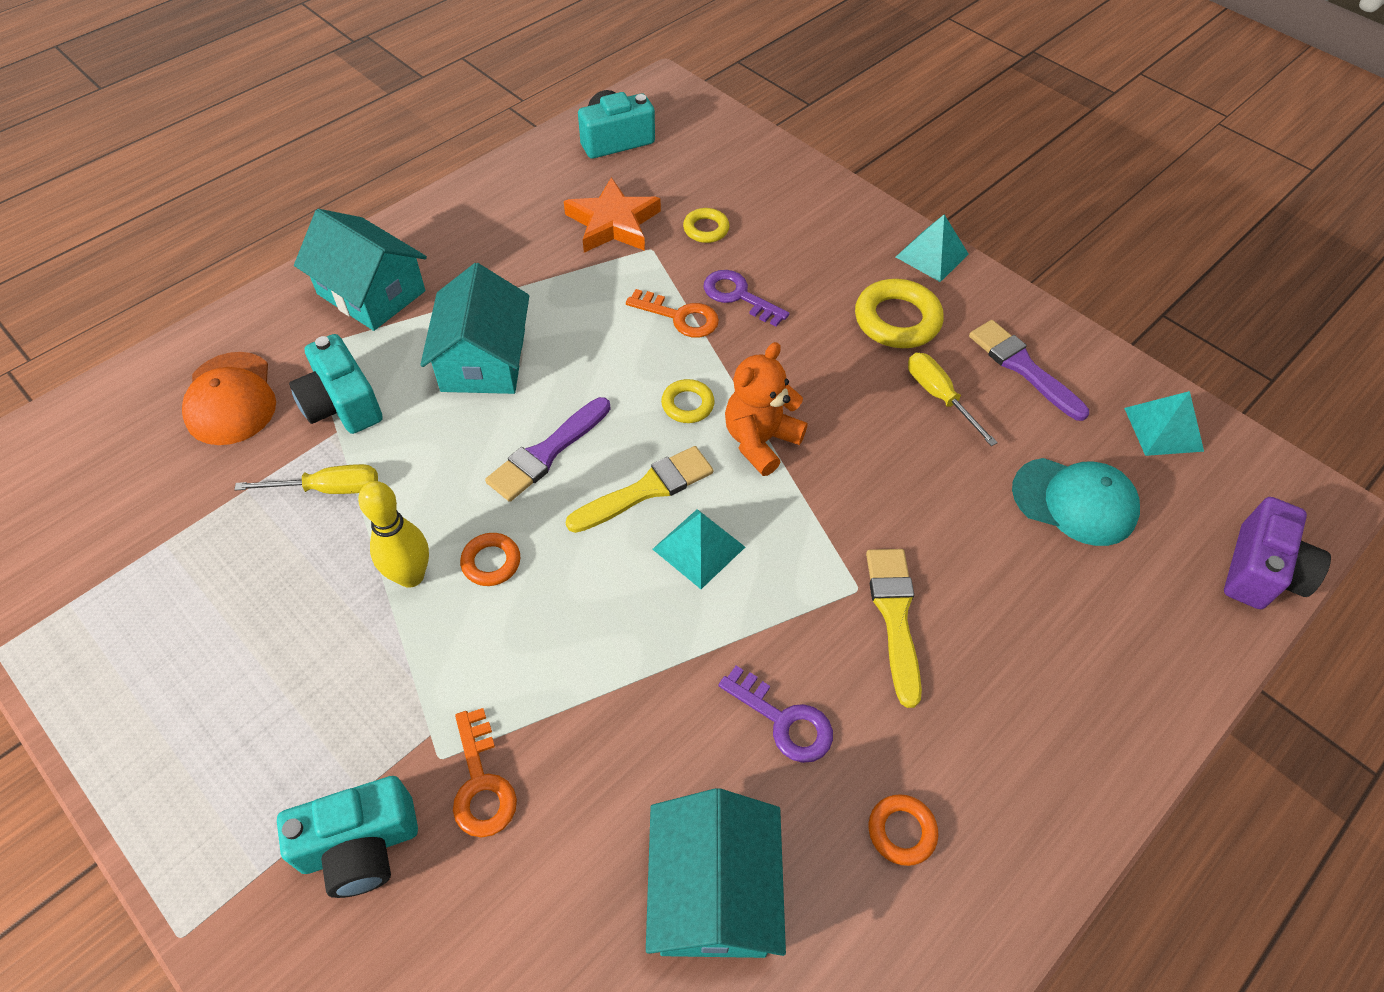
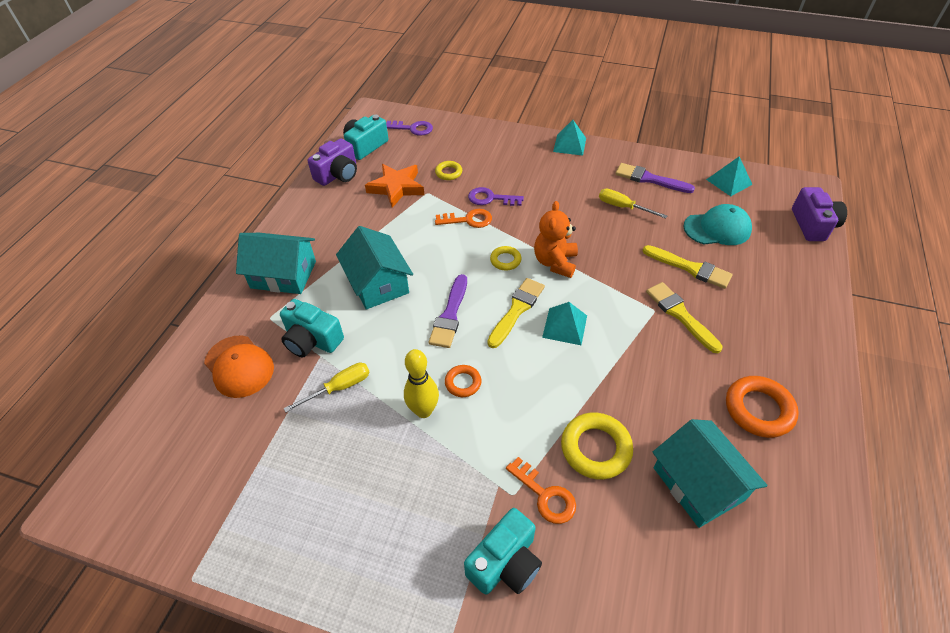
camera: 25 degrees left, 5 degrees down
(546, 170) = (338, 174): none -> purple camera
(783, 720) = (668, 387): purple key -> purple key (412, 128)
(897, 320) = (576, 180): yellow ring -> yellow ring (595, 448)
(901, 831) = (758, 409): orange ring -> orange ring, size x1.77
(973, 547) = (690, 268): none -> yellow brush

